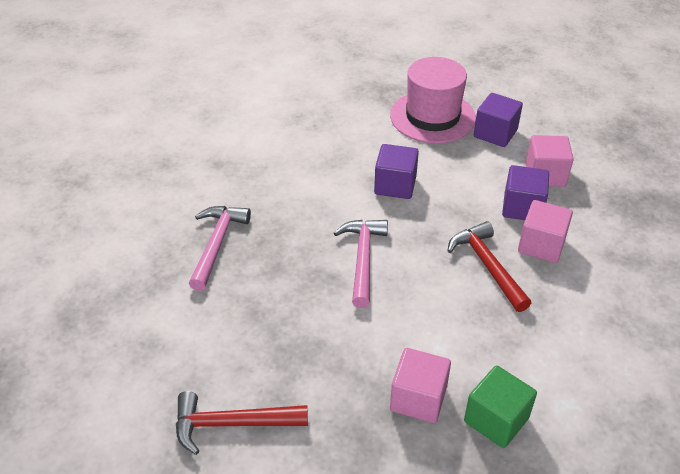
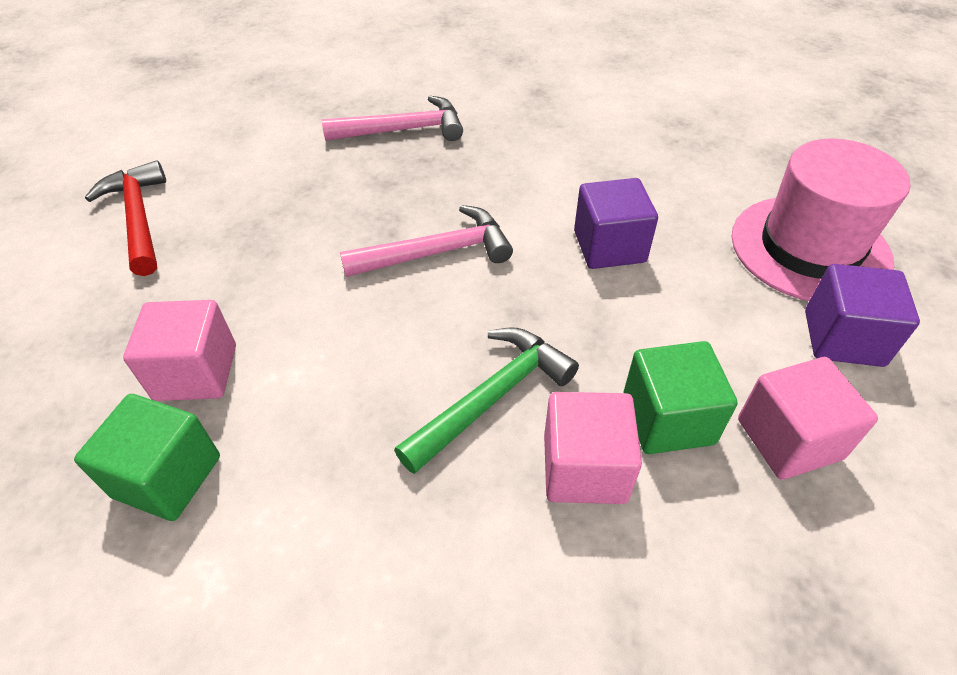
camera: 70 degrees right, 5 degrees up
(487, 265) = (492, 397): red hammer -> green hammer
(522, 207) = (668, 419): purple cube -> green cube

